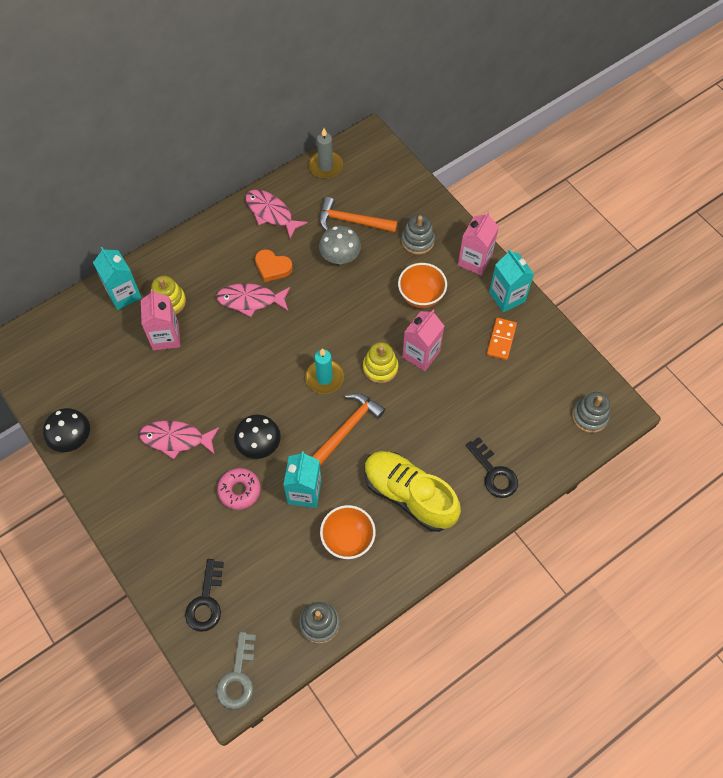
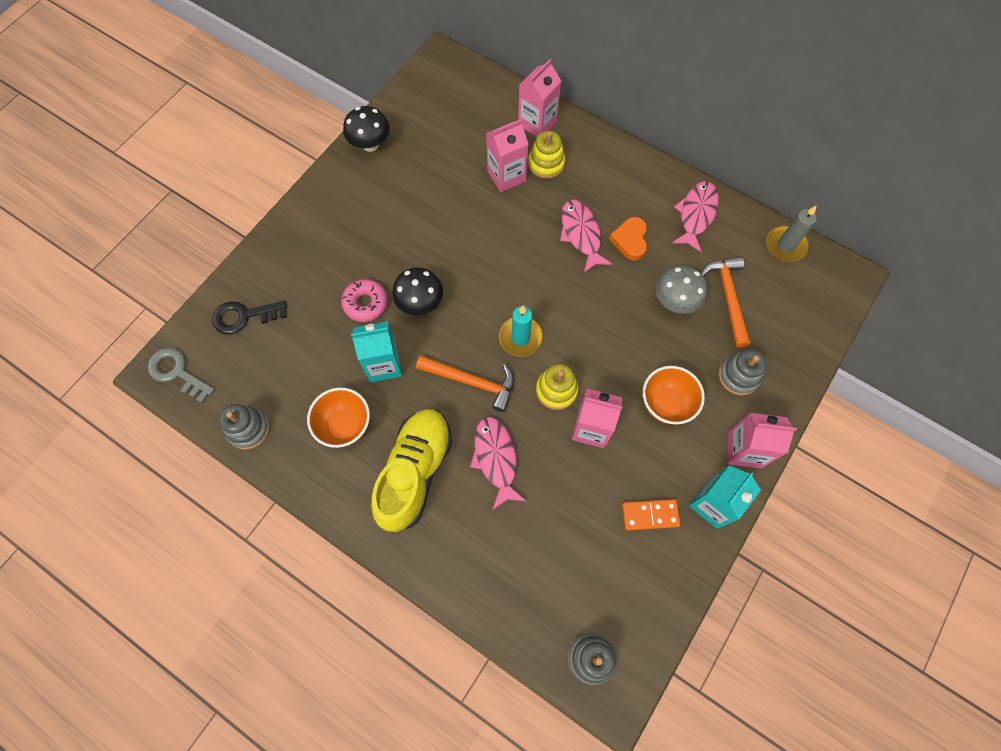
camera: 70 degrees right, 5 degrees up
(124, 294) = (537, 123): turquoise carton -> pink carton
(176, 439) = (400, 227): pink fish -> pink fish (496, 459)
(238, 677) = (177, 372): grey key -> grey key turned 45 degrees clockwise
(494, 473) = (473, 559): black key -> none

